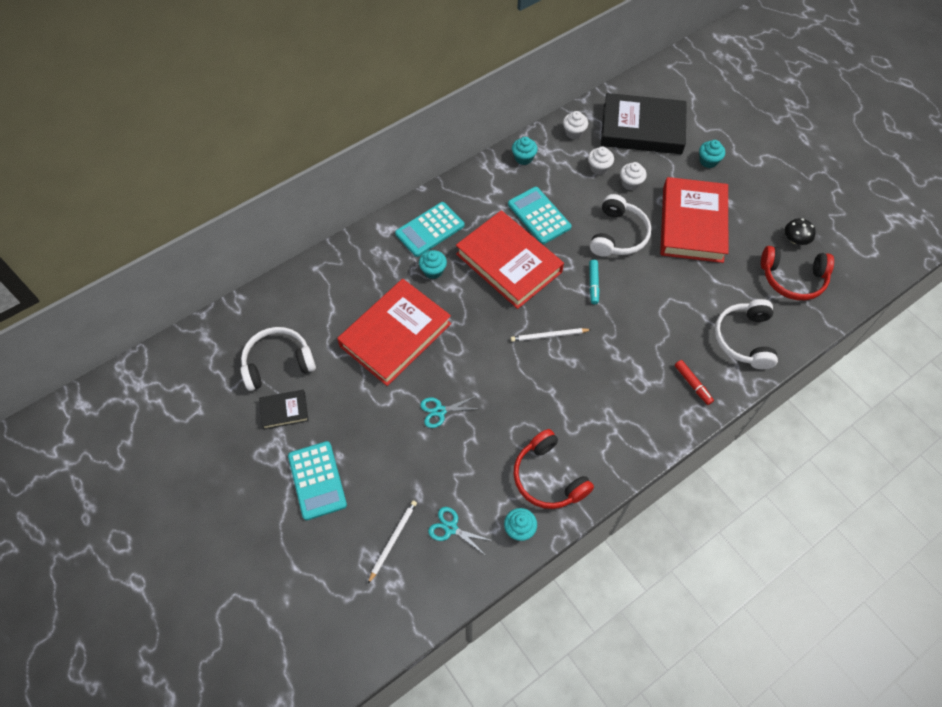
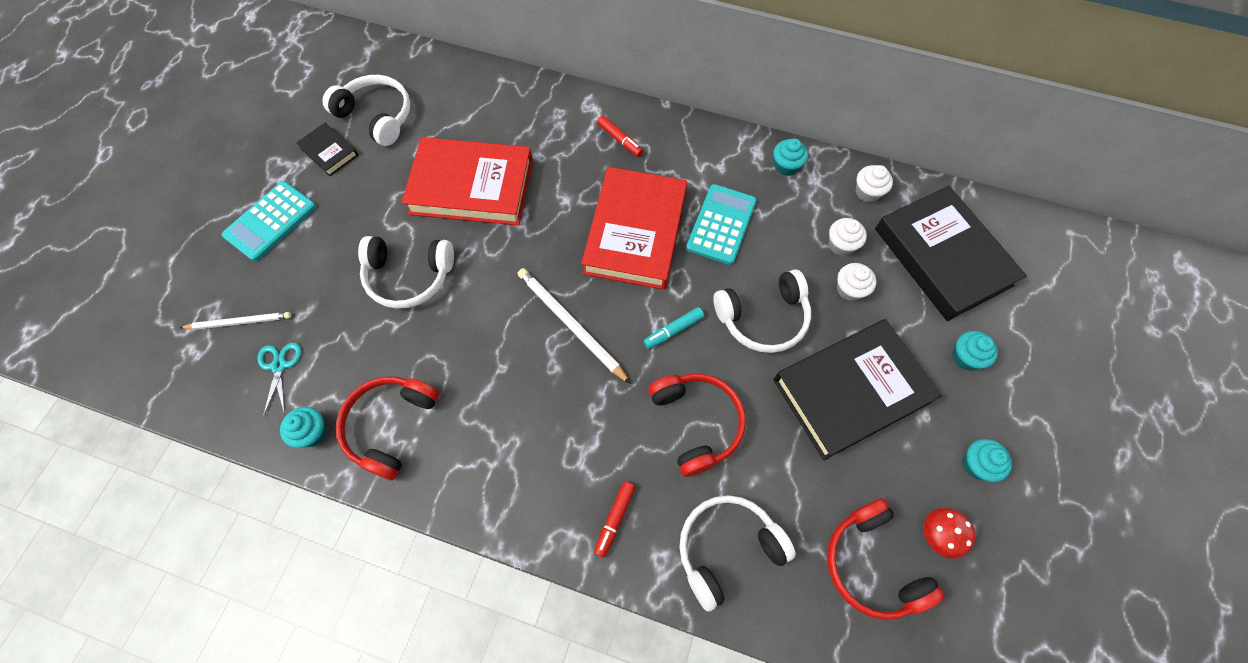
camera: 55 degrees right, 5 degrees up
(430, 230) = (620, 140): turquoise calculator -> red marker
(433, 271) = (572, 172): turquoise cupcake -> turquoise cupcake (976, 464)
(440, 411) = (409, 277): turquoise scissors -> white headphones
(549, 336) = (570, 324): white pencil -> white pencil, size x1.54
(661, 308) = (696, 423): none -> red headphones
(692, 224) = (851, 391): red book -> black book
(795, 239) = (939, 534): black mushroom -> red mushroom

